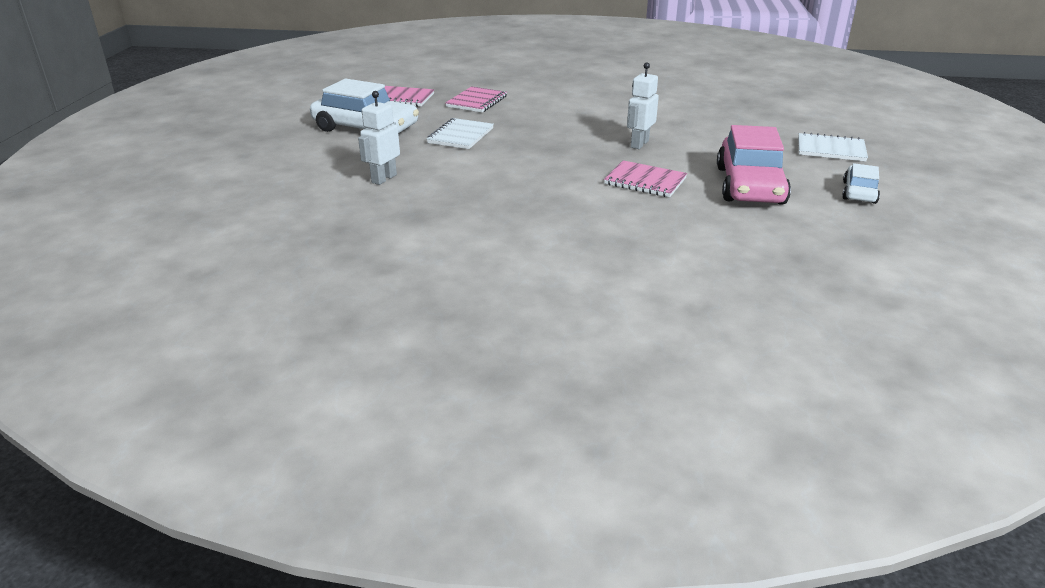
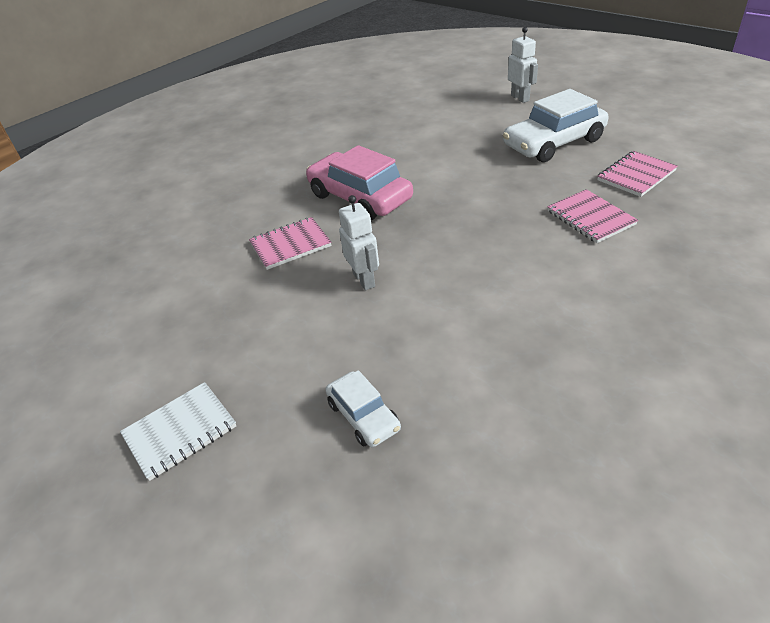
camera: 130 degrees right, 10 degrees up
(383, 179) = (434, 134): white robot -> white robot (520, 98)
(460, 136) = (491, 183): white notebook -> none
(750, 185) = (208, 302): pink car -> pink car (360, 197)
(859, 192) = (103, 368): white car -> white car (363, 416)

